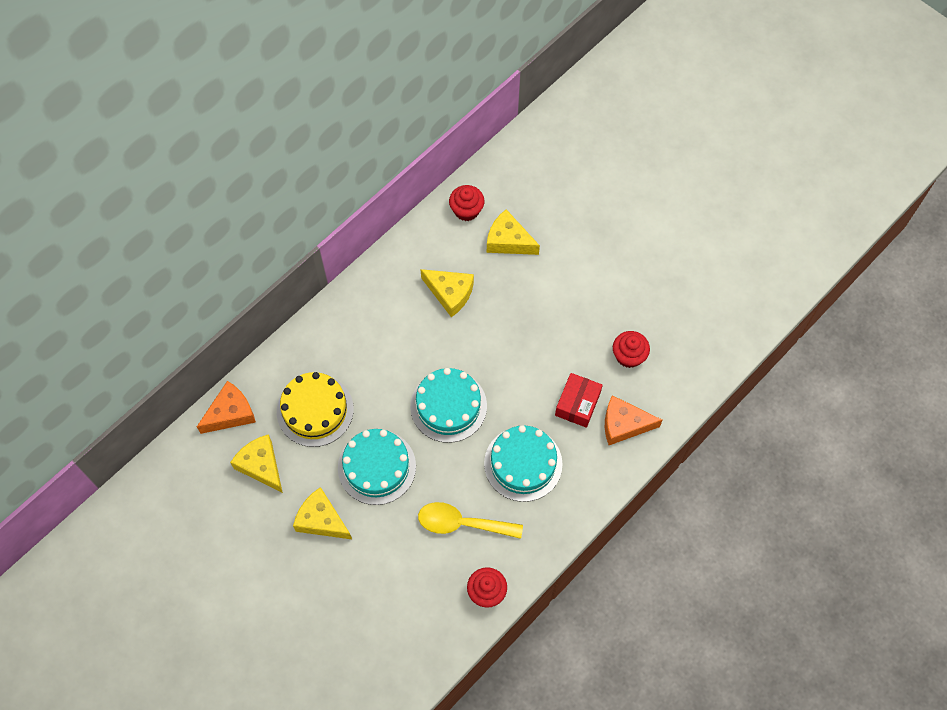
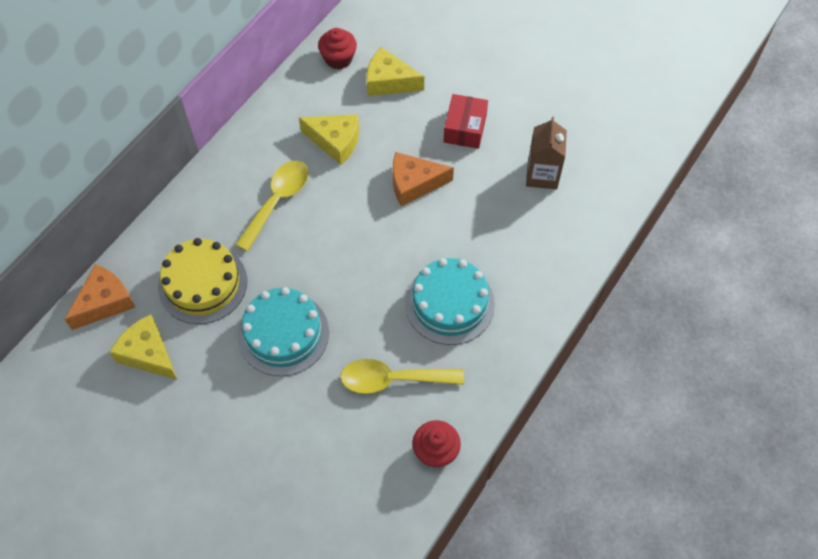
camera: 10 degrees left, 5 degrees down
(321, 520) = (228, 402): yellow cheese -> none
(390, 343) = (277, 201): none -> yellow spoon
(448, 406) = (354, 256): turquoise cake -> none
(577, 404) = (497, 232): red box -> red box (465, 128)
(624, 424) = (553, 245): orange cheese -> orange cheese (414, 184)
(629, 356) = (542, 175): red cupcake -> brown carton

